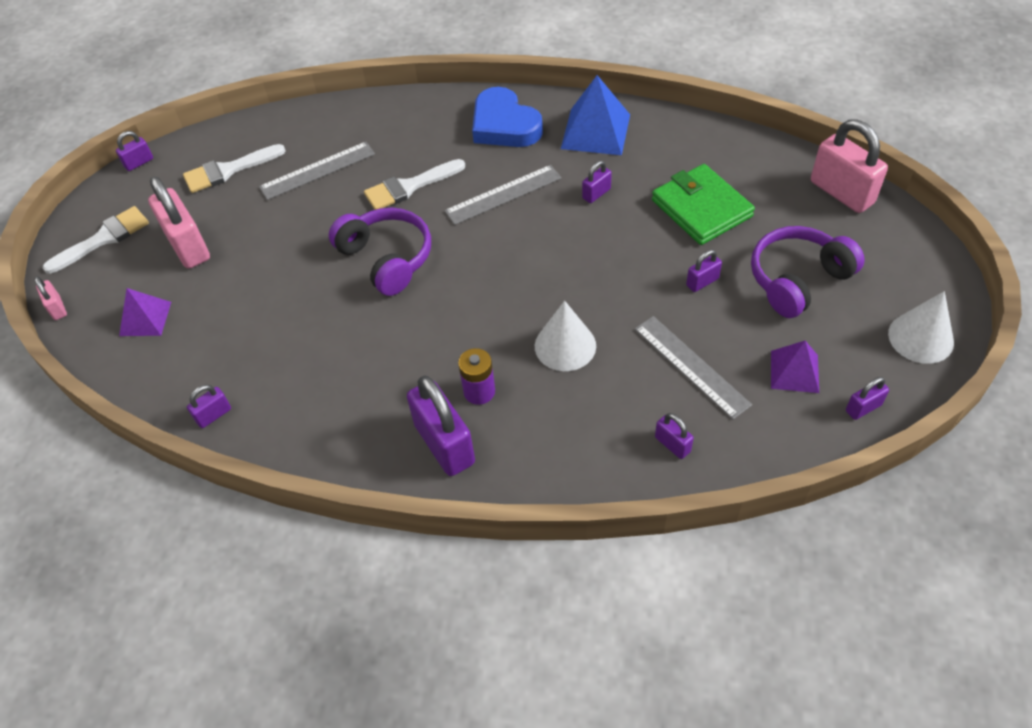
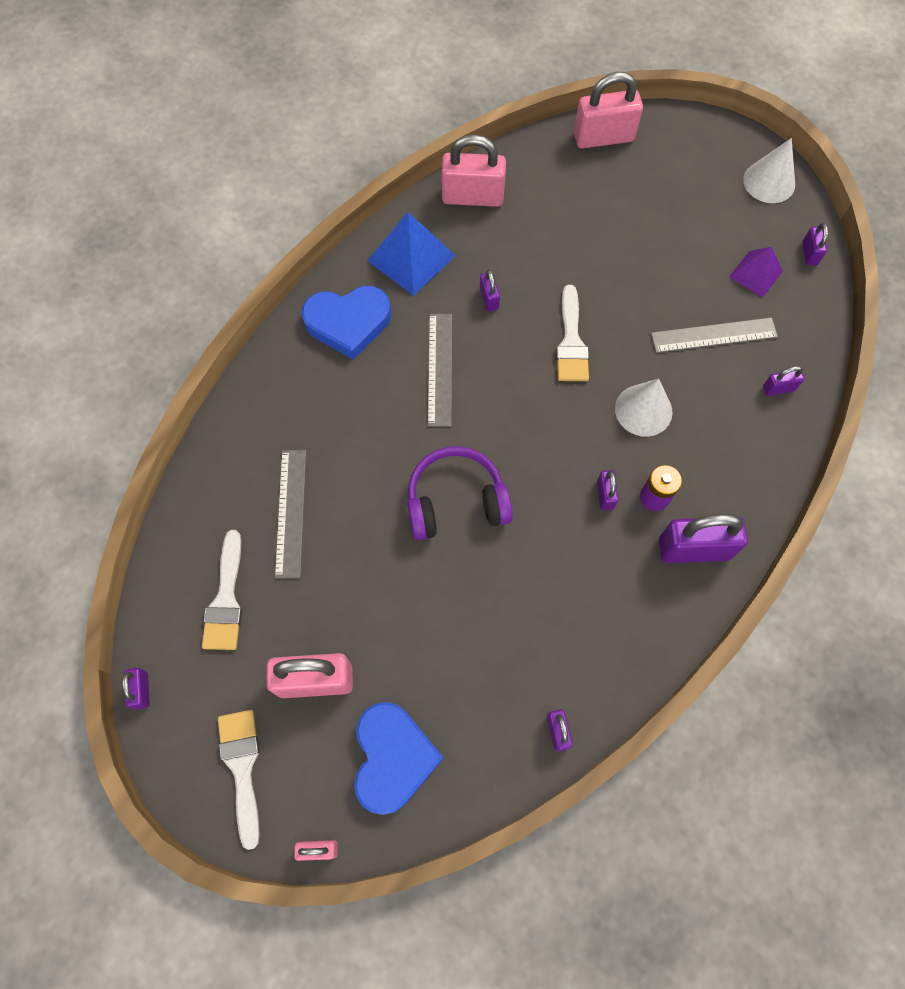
camera: 65 degrees left, 15 degrees up
(145, 318) = (392, 758): purple pyramid -> blue heart
(409, 187) = (374, 441): white brush -> white brush (571, 341)
(690, 139) = (472, 197): none -> pink padlock
(701, 208) = (557, 235): green wallet -> none
(702, 282) = (636, 280): purple padlock -> purple padlock (605, 495)
(797, 279) = (672, 219): purple headphones -> none

